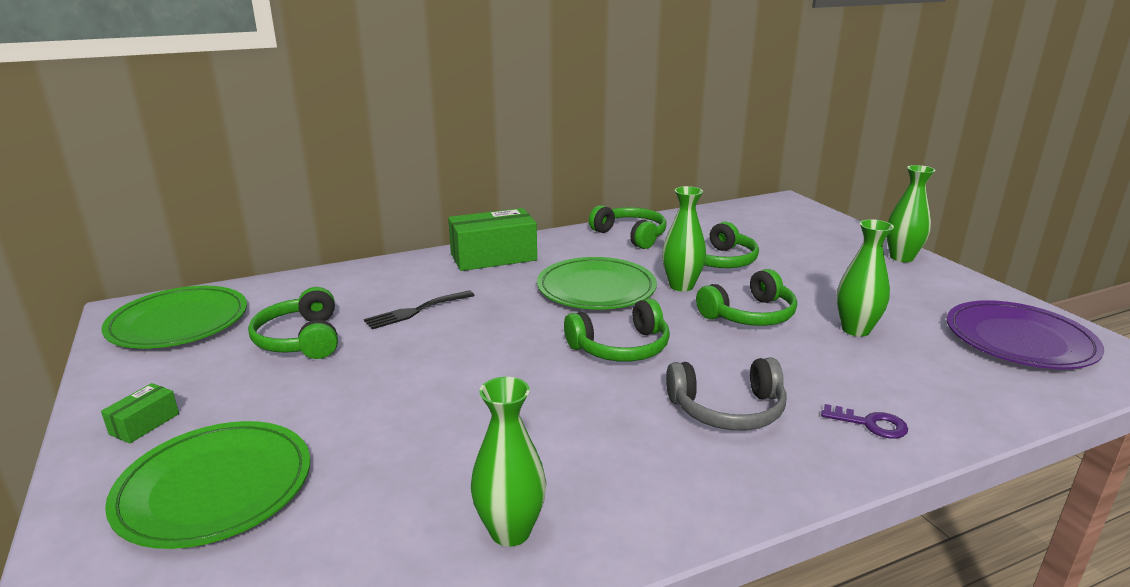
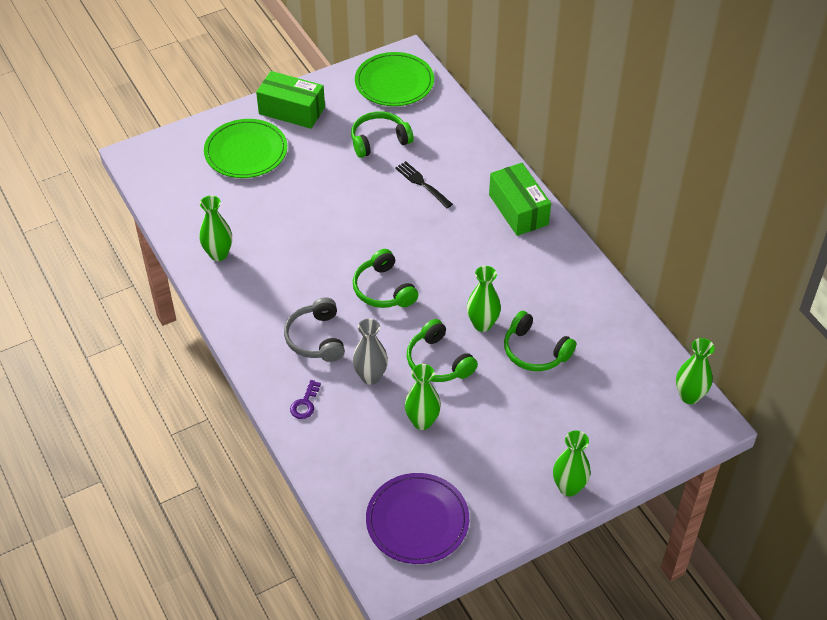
camera: 85 degrees right, 25 degrees up
(144, 424) = (292, 110): green box -> green box, size x2.13
(596, 288) = (470, 274): green plate -> none
(631, 235) = (582, 293): green headphones -> none
(758, 206) = (689, 396): none -> green vase
(792, 364) = (370, 376): none -> grey vase

